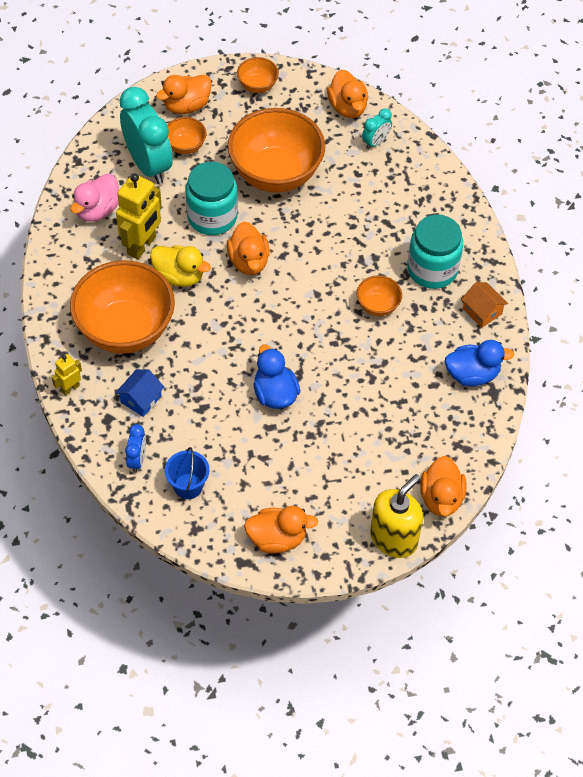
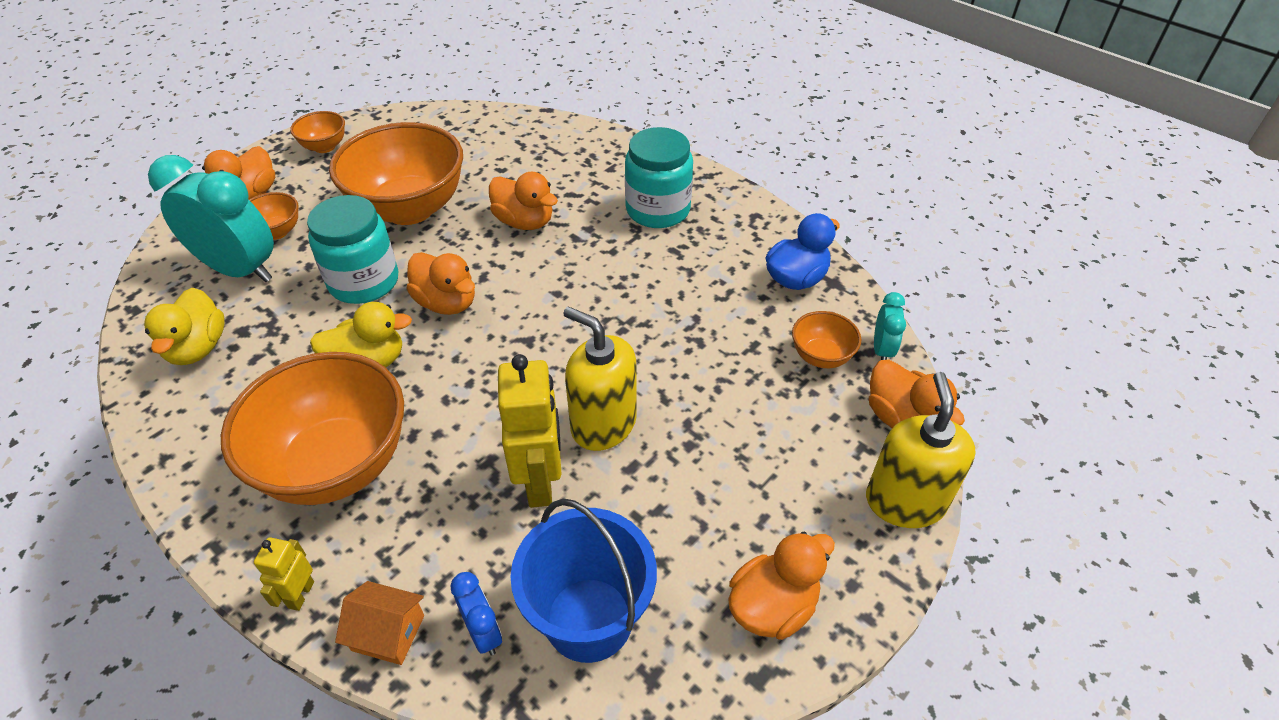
camera: 35 degrees left, 10 degrees down
(97, 210) = (198, 348): pink duck -> yellow duck
(141, 399) = (425, 542): blue house -> none
(142, 246) = (291, 355): yellow robot -> yellow robot (540, 482)
(188, 486) = (589, 619): blue bucket -> blue bucket, size x1.72
(275, 394) = (603, 424): blue duck -> yellow soap dispenser
(347, 107) = (441, 124): orange duck -> orange duck (524, 222)
(375, 142) = (496, 137): turquoise clock -> turquoise clock (882, 350)
(377, 306) = (635, 269): orange bowl -> orange bowl (821, 356)
(482, 311) = (744, 219): orange house -> orange house (388, 633)

